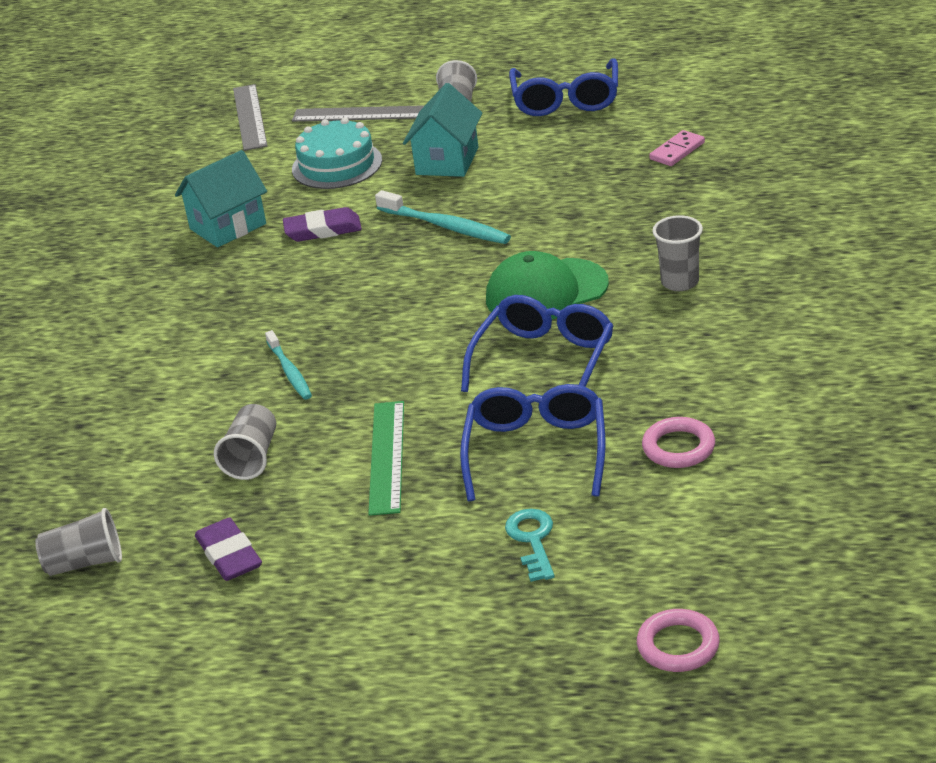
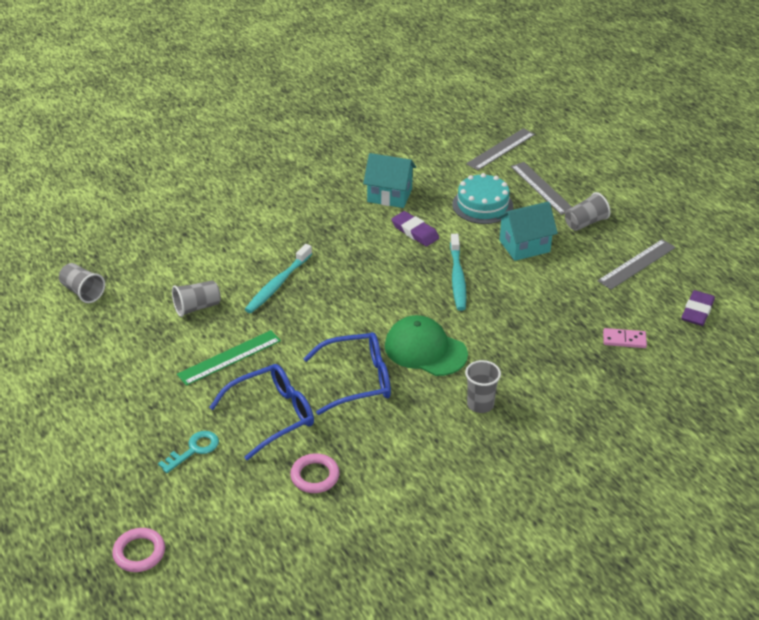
camera: 50 degrees right, 5 degrees up
(229, 555) = (116, 338): purple eraser -> purple eraser (697, 311)
(290, 372) = (277, 284): turquoise toothbrush -> turquoise toothbrush, size x1.52
(566, 100) = (637, 264): blue glasses -> grey ruler

